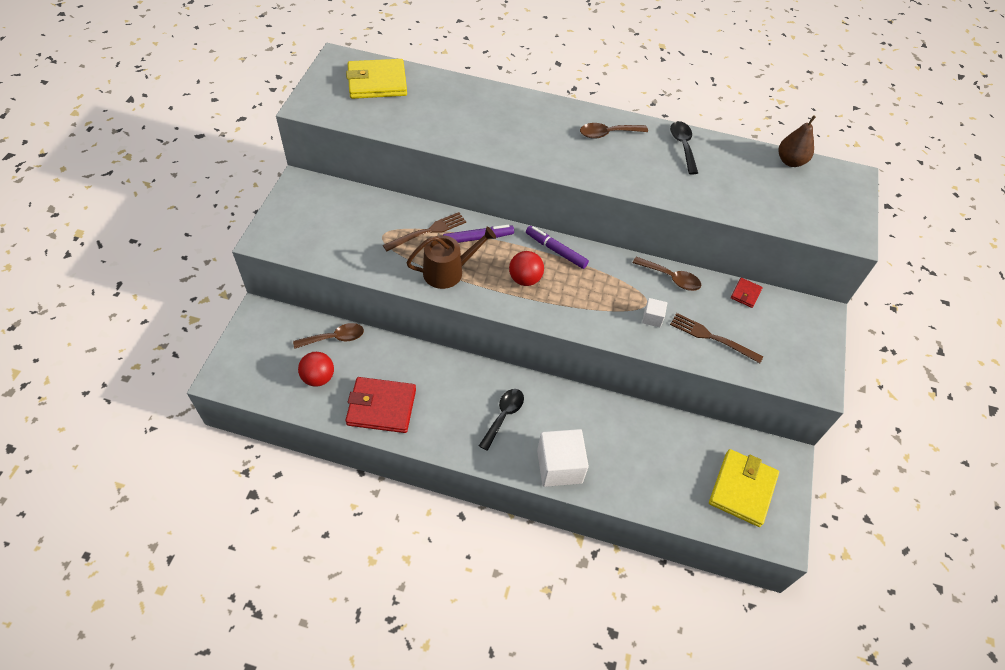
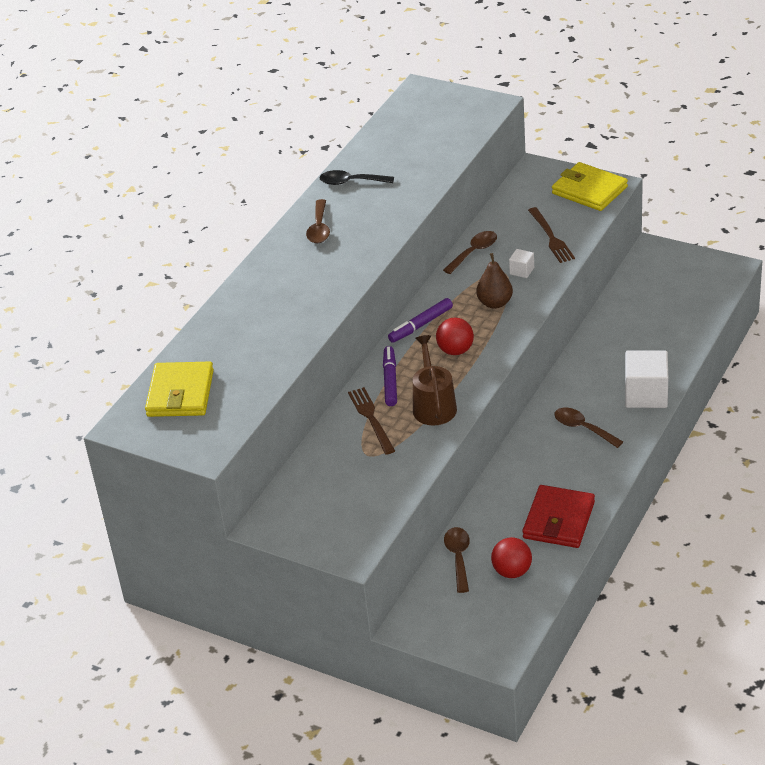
camera: 70 degrees left, 15 degrees down
(503, 416) = (583, 428): black spoon -> brown spoon
(712, 337) = (551, 237): brown fork -> brown fork turned 60 degrees counterclockwise
(742, 489) = (681, 282): yellow wallet -> yellow wallet (589, 190)
(745, 294) = (503, 209): red wallet -> none
(790, 161) = (390, 120): brown pear -> brown pear (495, 303)

